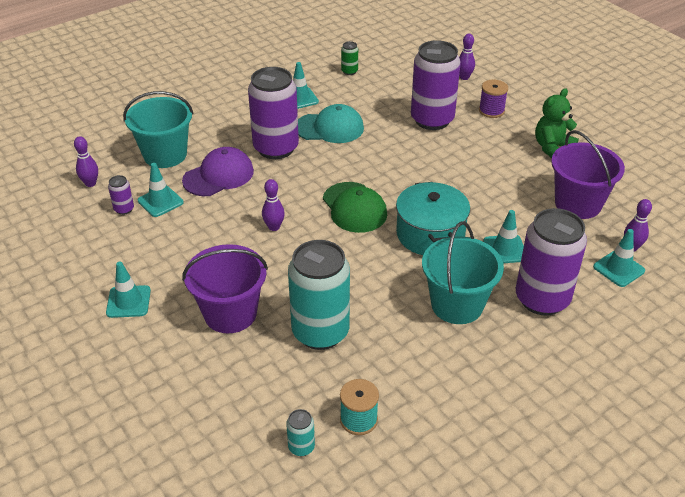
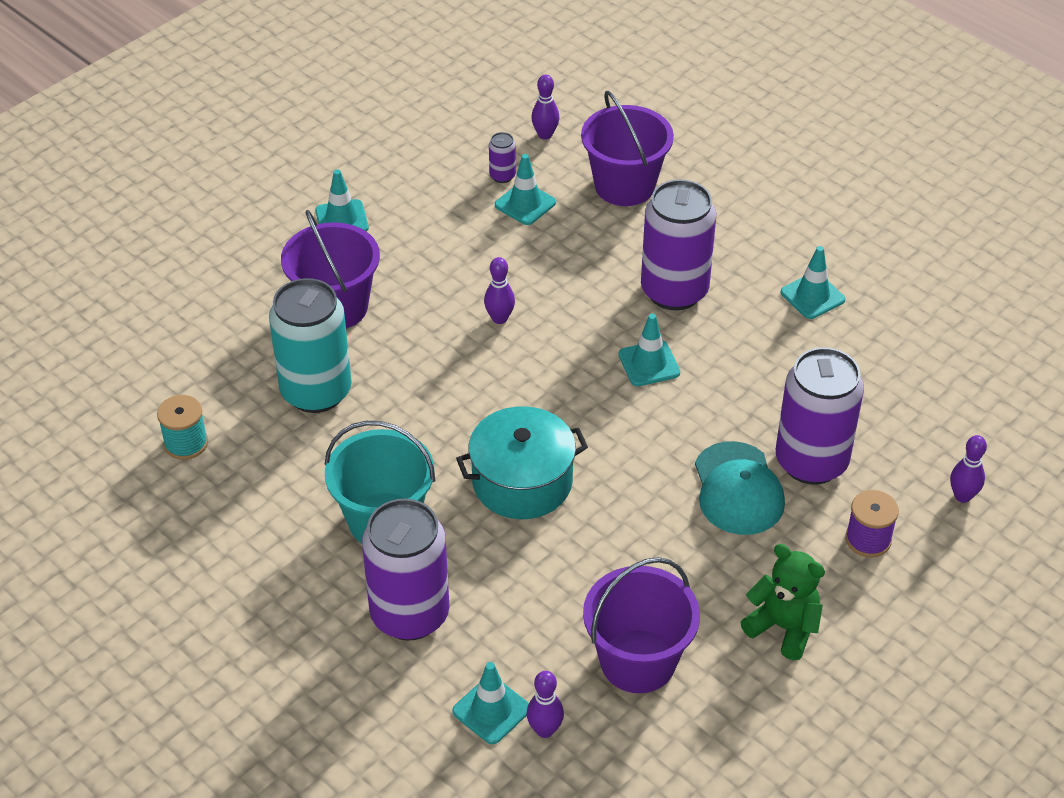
camera: 80 degrees right, 5 degrees up
(165, 155) = (624, 186): turquoise bucket -> purple bucket
(218, 176) = (593, 246): purple cap -> none
(301, 447) = (146, 400): turquoise can -> none
(330, 128) = (745, 341): turquoise cap -> turquoise cap (738, 489)
(349, 71) = (917, 343): green can -> none
(354, 208) = (560, 393): green cap -> none
(505, 249) = (506, 569): turquoise traffic cone -> turquoise traffic cone (649, 364)

